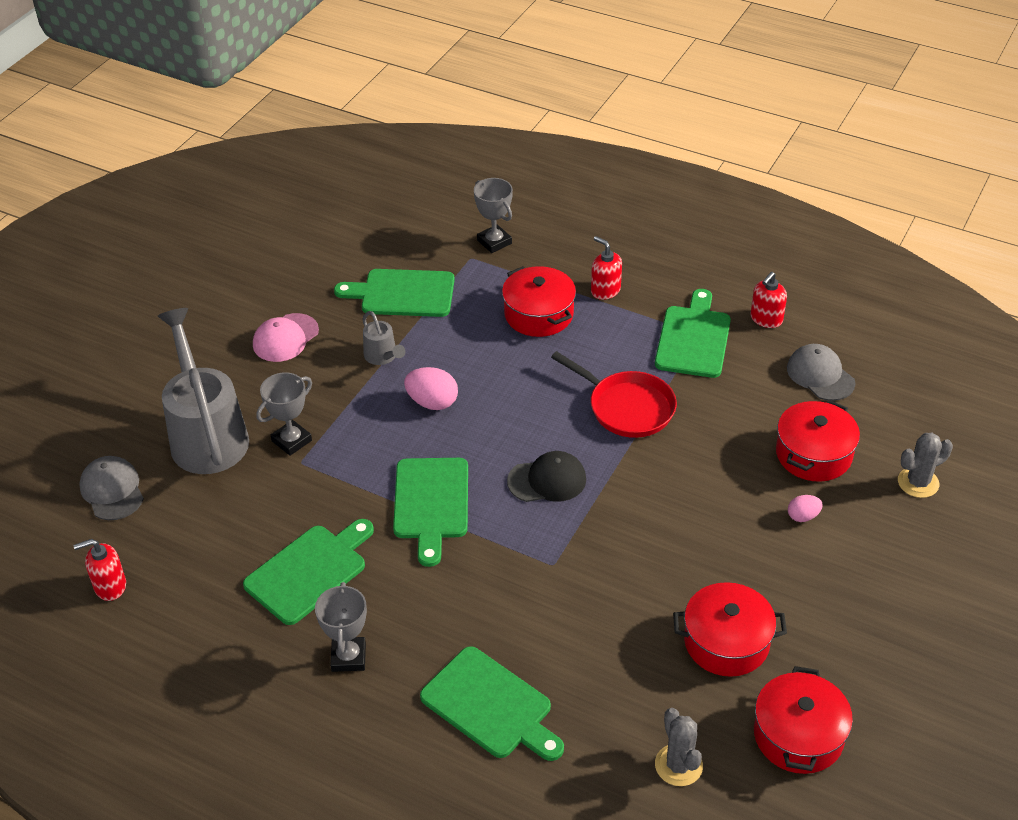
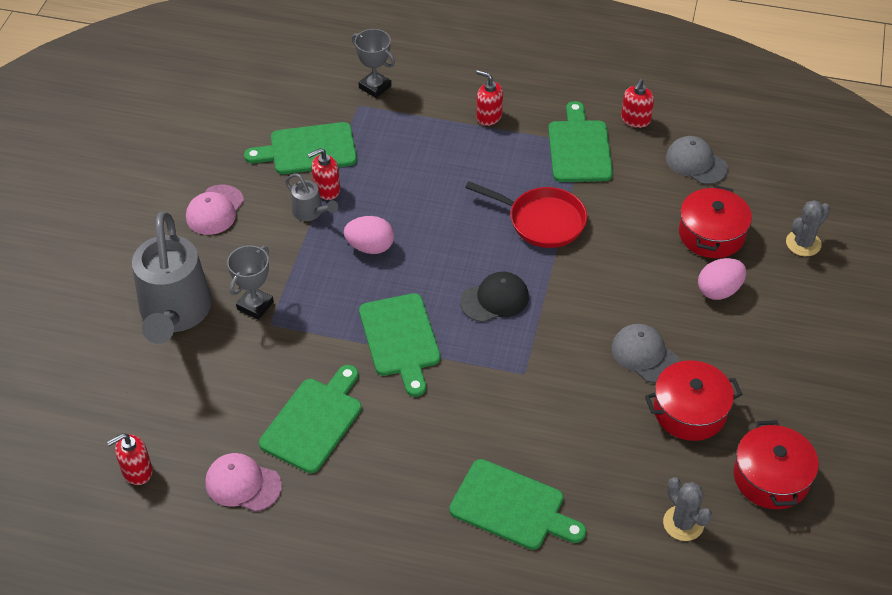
camera: 15 degrees left, 5 degrees up
(112, 490) = (105, 383): grey cap -> grey cap (644, 355)
(207, 434) = (174, 314): grey watering can -> grey watering can turned 150 degrees counterclockwise
(212, 622) = (243, 484): none -> pink cap
(348, 657) = (375, 490): grey trophy -> none
(407, 337) = (326, 190): none -> red soap dispenser
(538, 314) = (437, 148): red pot -> none
(803, 516) = (719, 290): pink egg -> pink egg, size x1.69

